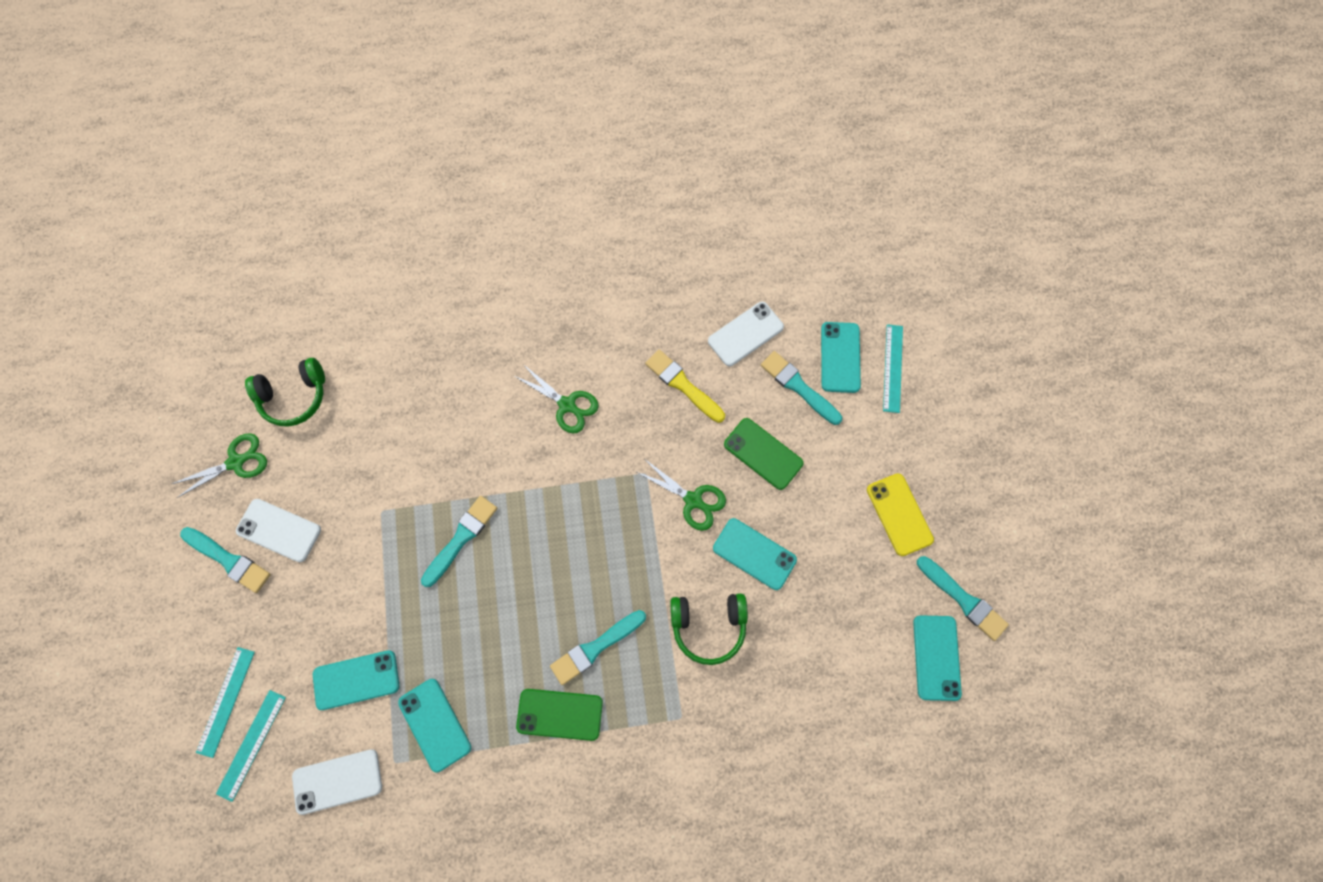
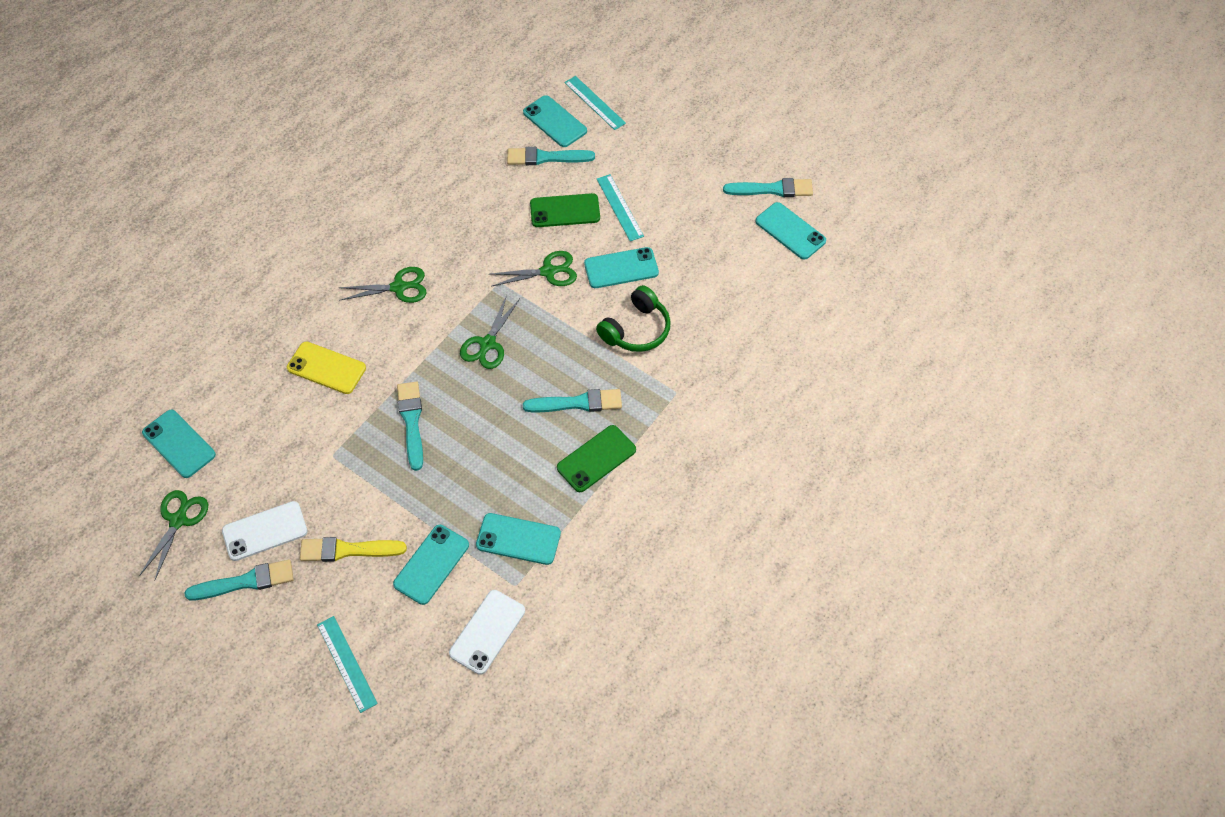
camera: 45 degrees left, 15 degrees down
(251, 744) = (398, 670): turquoise ruler -> turquoise ruler (620, 207)
(294, 396) = (179, 444): green headphones -> turquoise phone
(581, 523) = (487, 344): none -> green scissors
(595, 647) = (577, 403): turquoise brush -> turquoise brush turned 105 degrees counterclockwise
(683, 385) = (467, 214): yellow brush -> yellow brush (348, 550)
(745, 334) = (477, 155): white phone -> none
(899, 514) = (686, 176): yellow phone -> yellow phone (326, 368)

